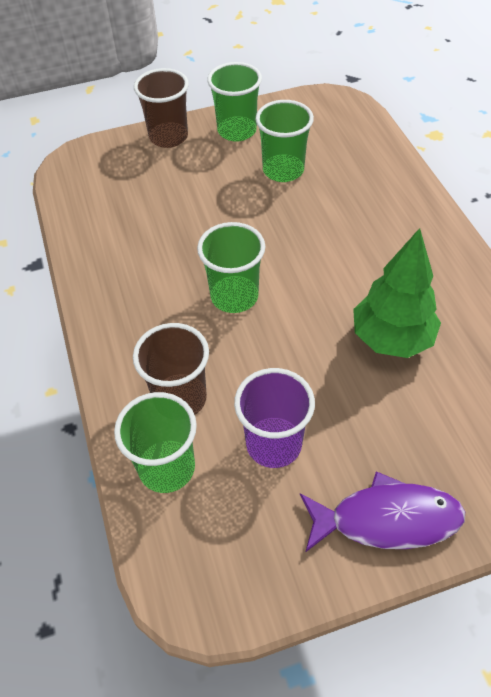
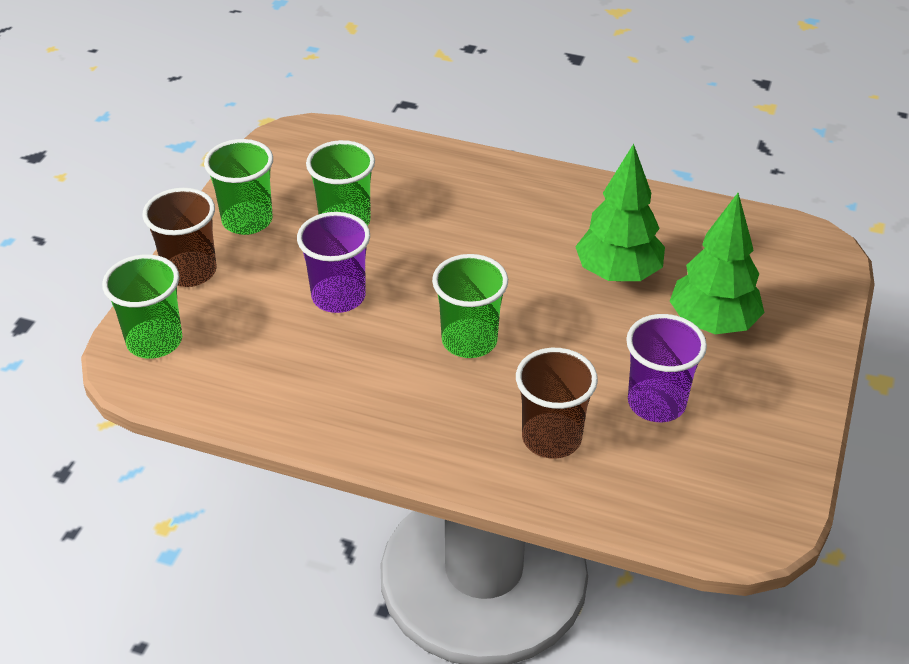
camera: 55 degrees left, 10 degrees down
(167, 468) = (619, 485): green cup -> green cup (154, 341)
(211, 209) = (338, 297): none -> purple cup
(387, 519) = (781, 377): purple fish -> none
(401, 432) = (712, 323): none -> green tree

